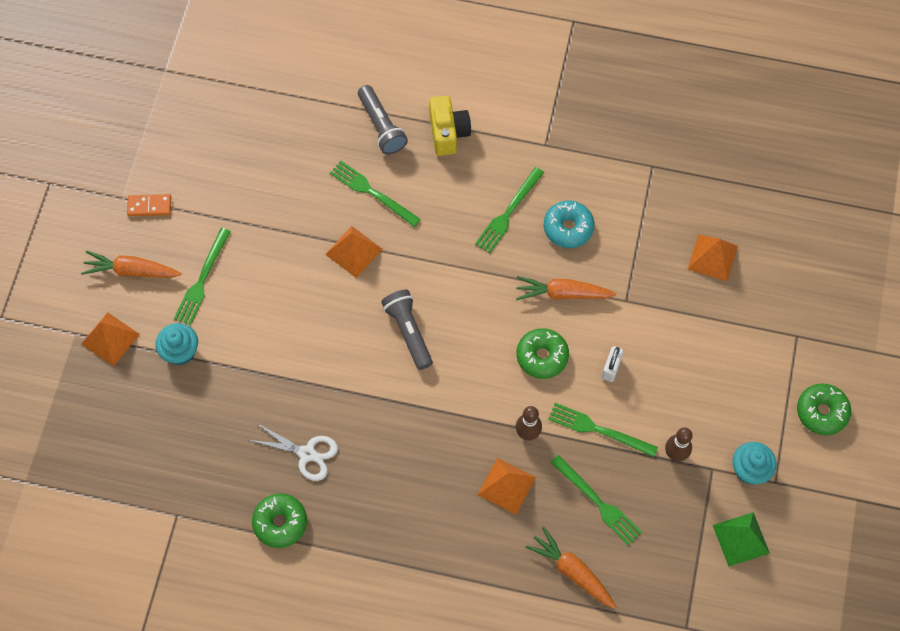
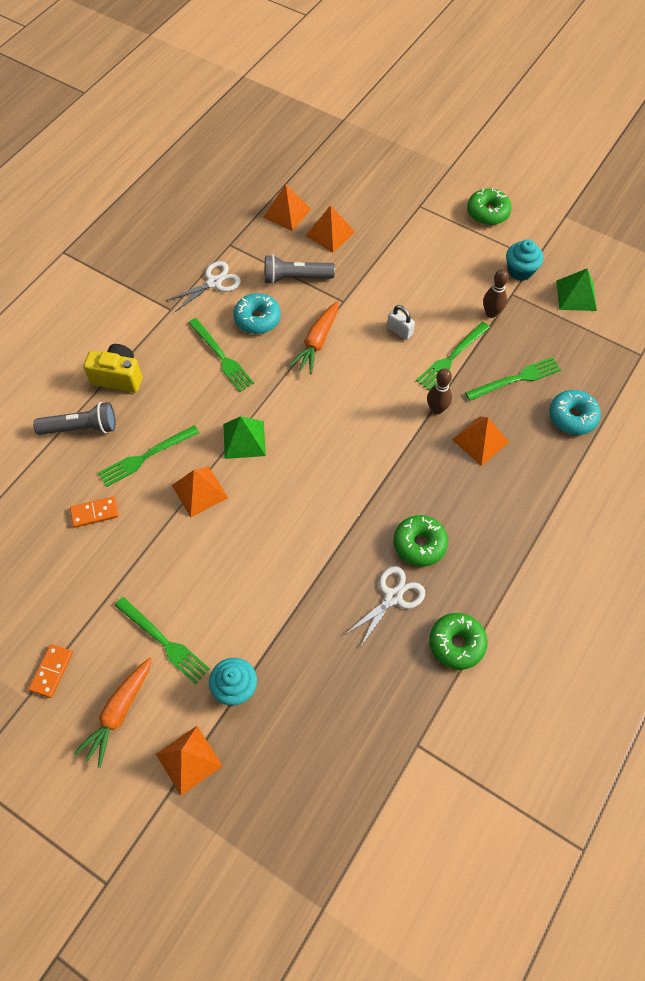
camera: 70 degrees left, 5 degrees down
(301, 175) = (95, 513): none -> orange domino
(408, 332) = (302, 471): grey flashlight -> grey flashlight (295, 278)
(423, 268) = (244, 439): none -> green pyramid
(542, 356) = (369, 376): green donut -> green donut (419, 544)
(572, 571) = (572, 417): orange carrot -> turquoise donut
(596, 171) = (214, 282): none -> white scissors
(722, 205) = (287, 213): none -> orange pyramid

